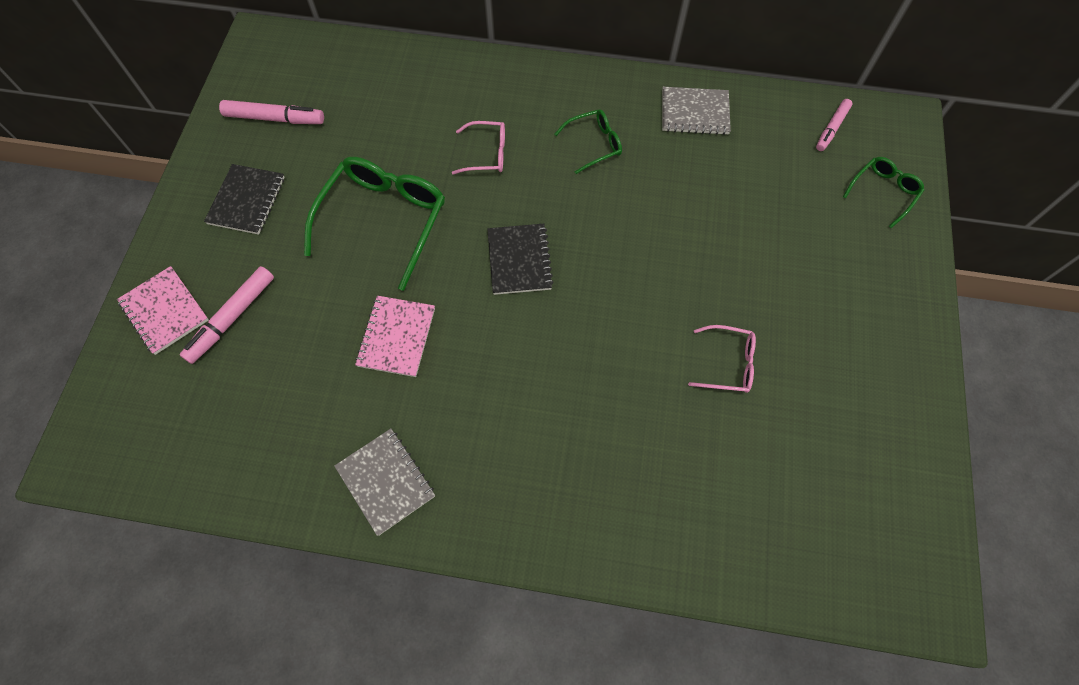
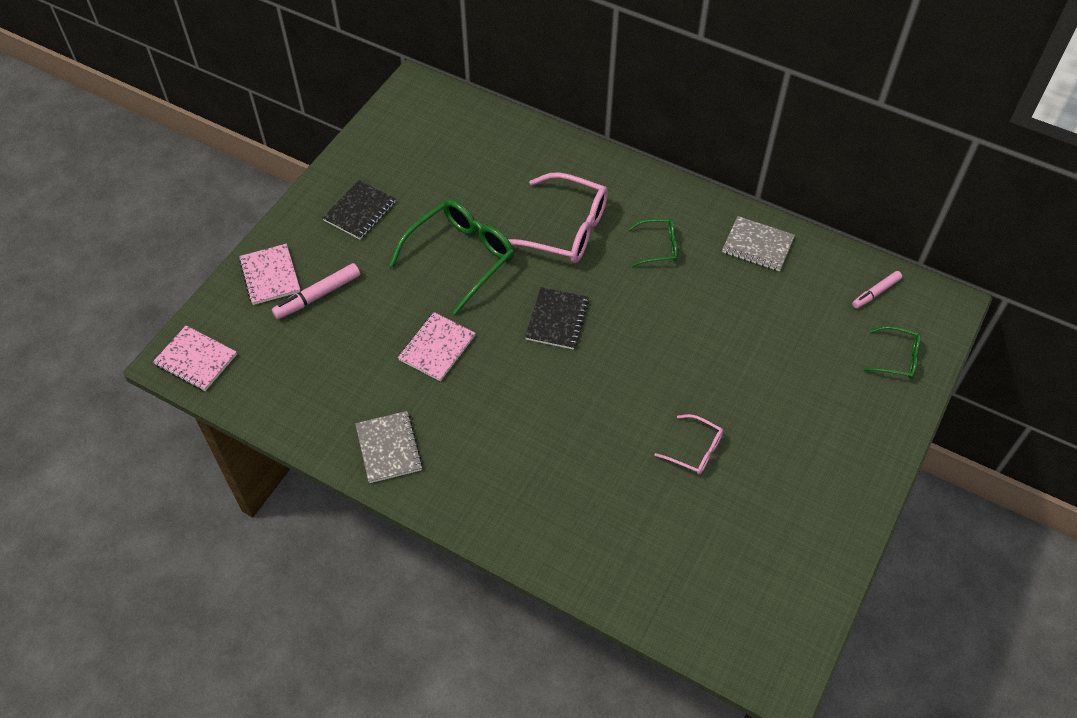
camera: 20 degrees right, 10 degrees down
(105, 448) = (196, 359): none -> pink notebook
(275, 118) = (404, 153): pink marker -> none
(487, 154) = (564, 229): pink glasses -> pink glasses, size x1.93
(883, 192) = (897, 358): green glasses -> green glasses turned 45 degrees clockwise

